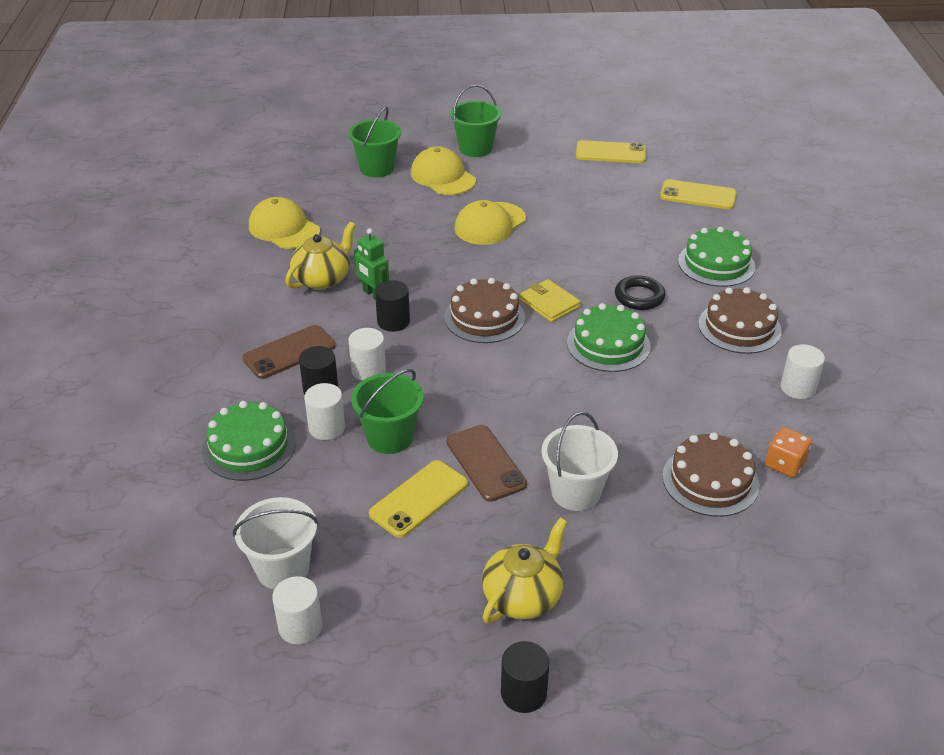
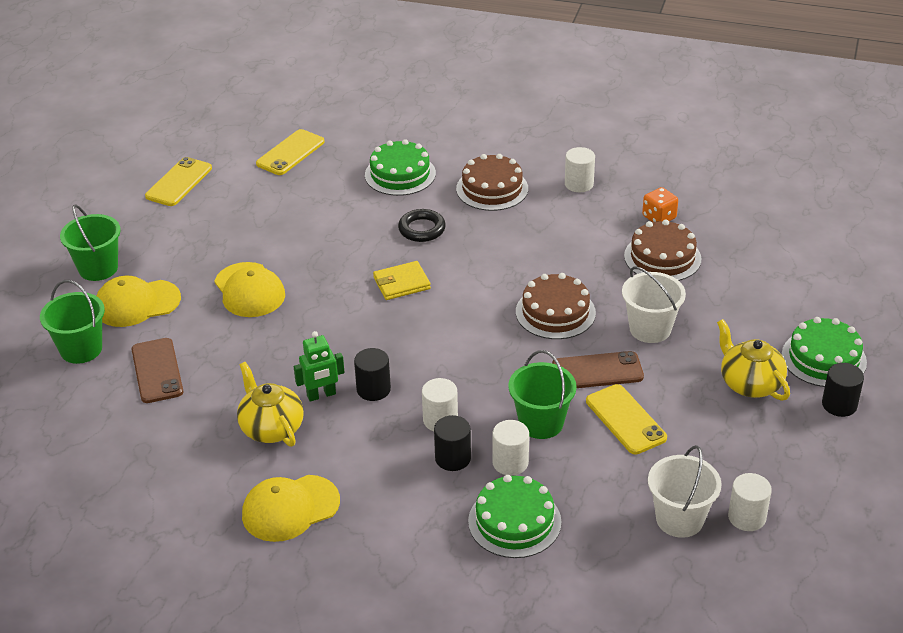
camera: 70 degrees left, 0 degrees up
(284, 228) = (154, 444): yellow cap -> yellow cap (290, 508)
(289, 352) = (383, 472): brown phone -> brown phone (157, 371)
(484, 317) = (400, 328): brown cake -> brown cake (555, 312)
(608, 344) = (478, 264): green cake -> green cake (823, 358)

